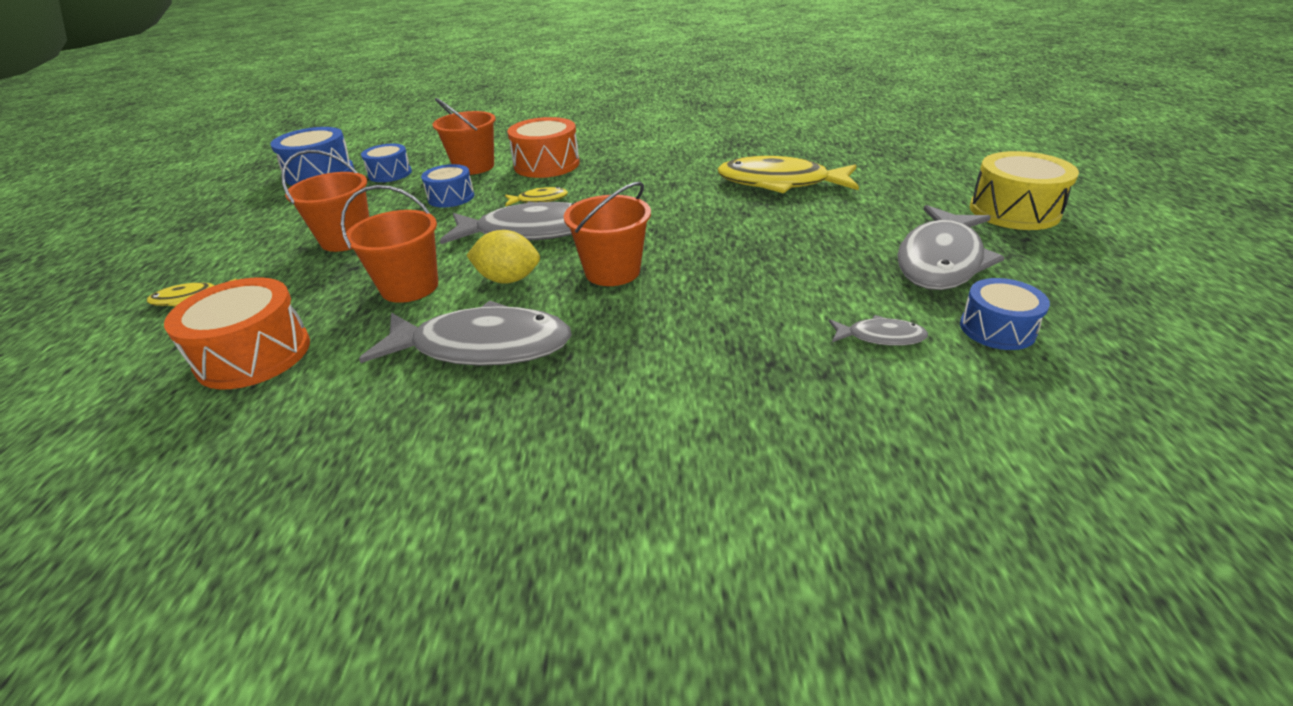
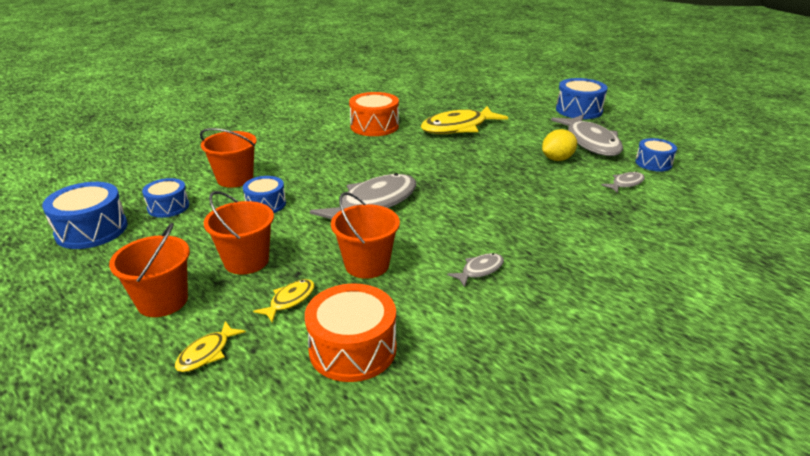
camera: 45 degrees left, 5 degrees down
(482, 347) = (479, 270): grey fish -> grey fish, size x0.46
(508, 279) = (418, 233): yellow lemon -> yellow lemon (557, 159)
(539, 200) = (336, 183): yellow fish -> yellow fish (290, 300)
(546, 164) = (291, 160): orange drum -> orange drum (374, 126)
(612, 271) = (466, 205): orange bucket -> orange bucket (162, 301)
(1014, 211) = (579, 110): yellow drum -> blue drum

